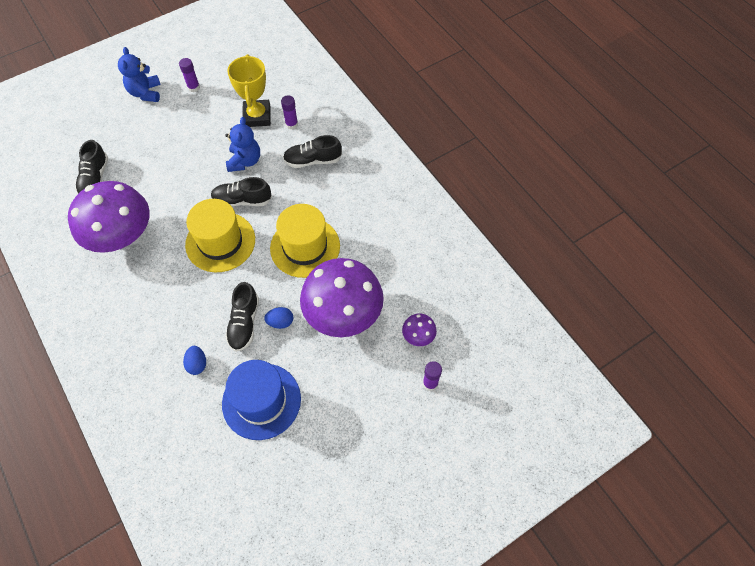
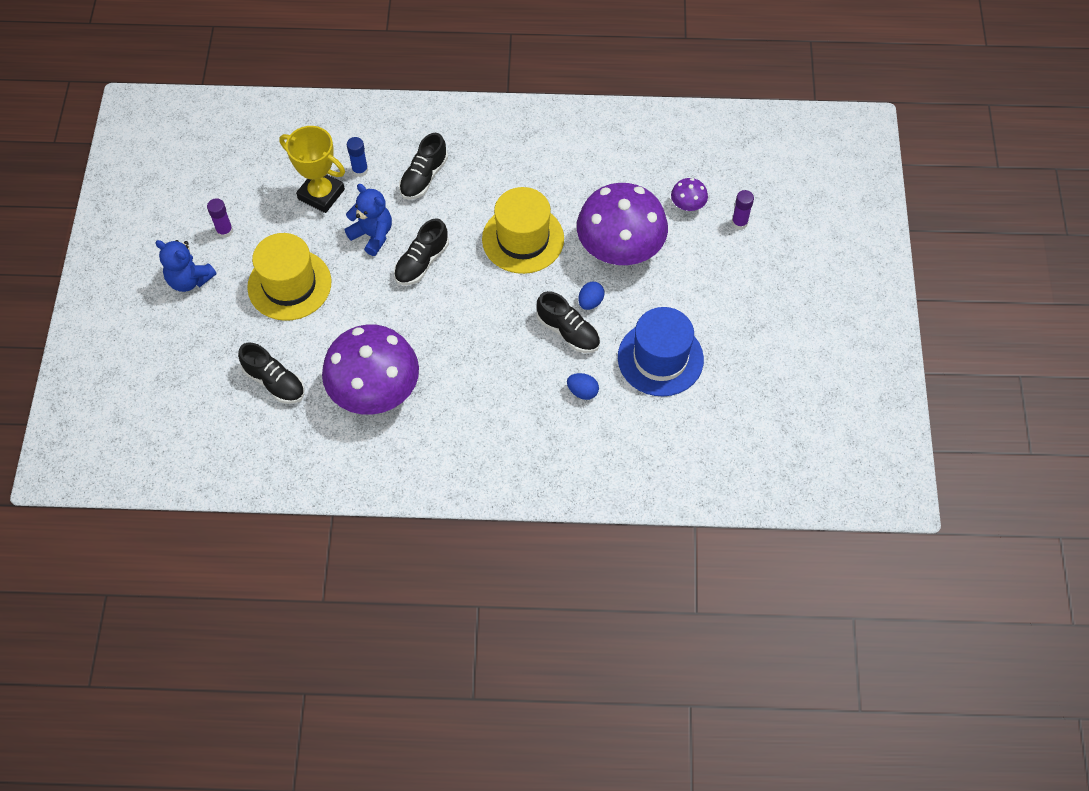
camera: 55 degrees left, 0 degrees up
(220, 242) = (457, 306): yellow hat -> yellow hat (289, 284)
(291, 124) = (360, 170): purple glue stick -> blue glue stick

